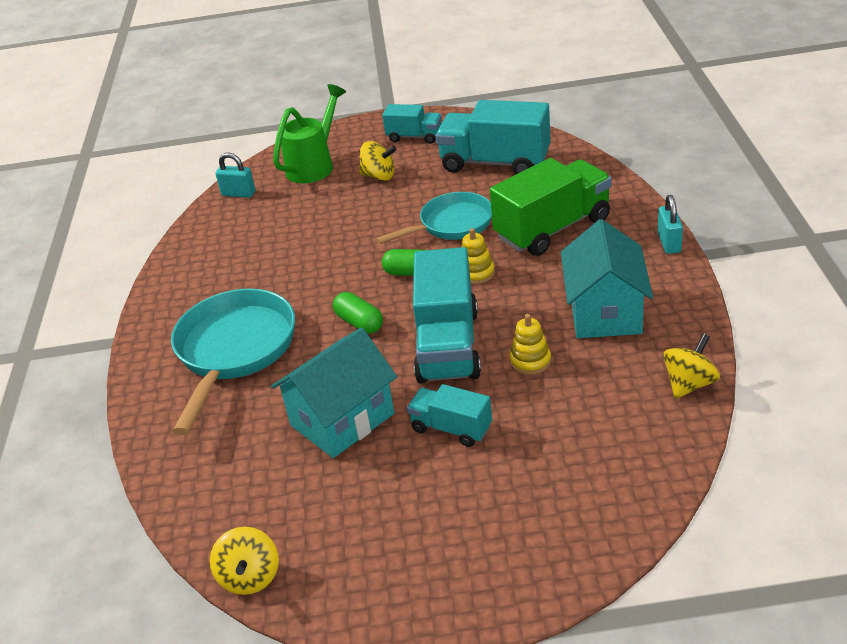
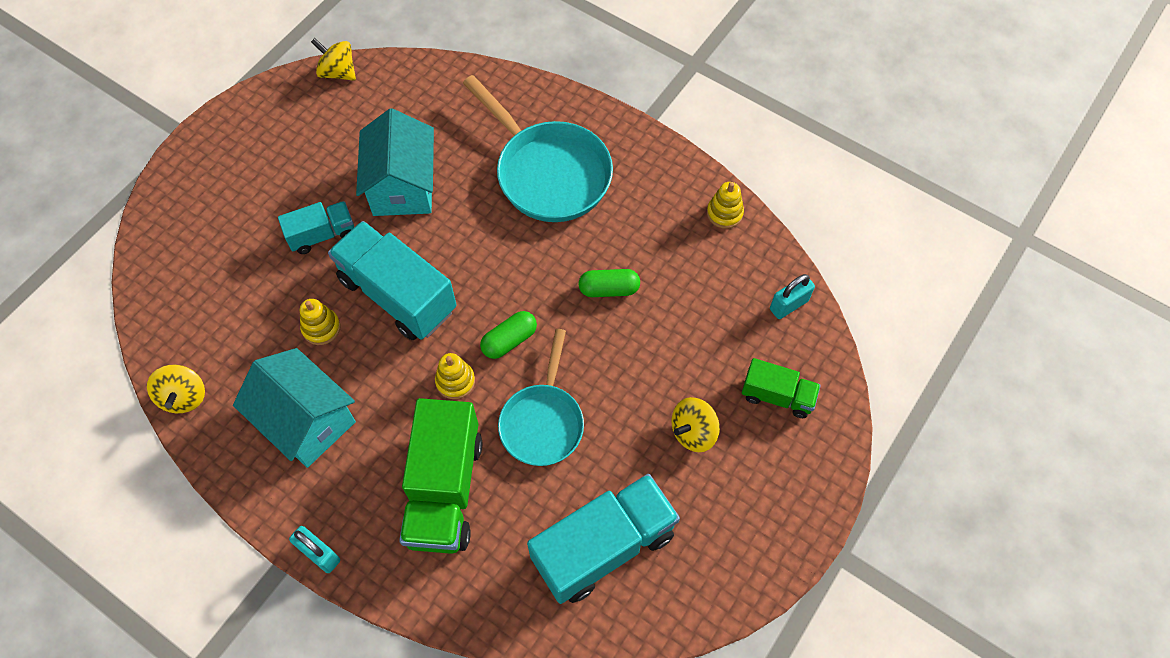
camera: 125 degrees right, 25 degrees up
(184, 253) = (724, 213): none -> yellow stacking toy
(314, 165) = (777, 396): green watering can -> green truck
(359, 323) = (489, 262): green capsule -> green capsule (609, 289)
(414, 137) = (739, 523): turquoise truck -> none

